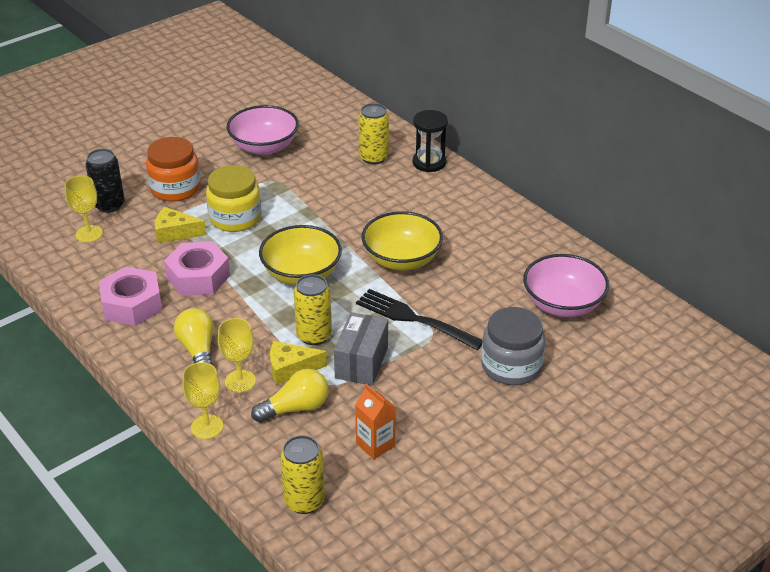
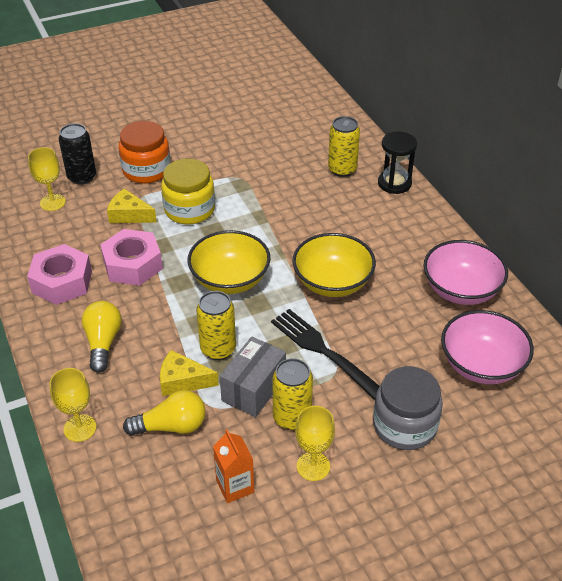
camera: 15 degrees right, 5 degrees up
(240, 381) = (129, 384): yellow goblet -> yellow goblet (313, 466)
(264, 147) = (243, 142): pink bowl -> pink bowl (461, 290)
(304, 501) = (141, 535): yellow can -> yellow can (292, 418)

